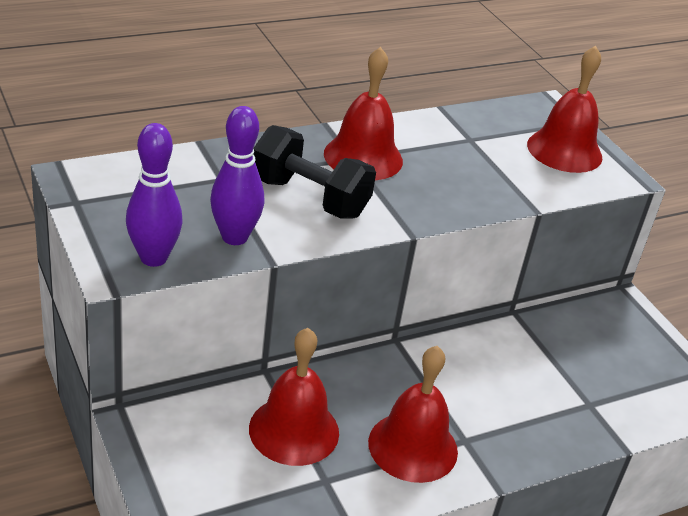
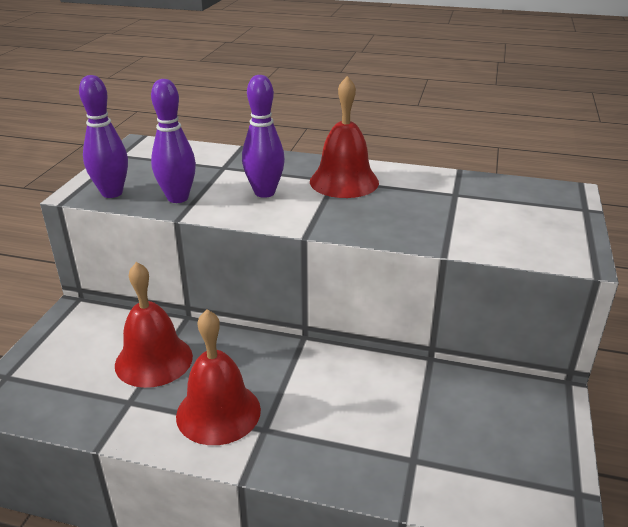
camera: 45 degrees right, 5 degrees down
(309, 198) = (264, 192): black dumbbell -> purple bowling pin
(564, 150) = (539, 224): red bell -> none

